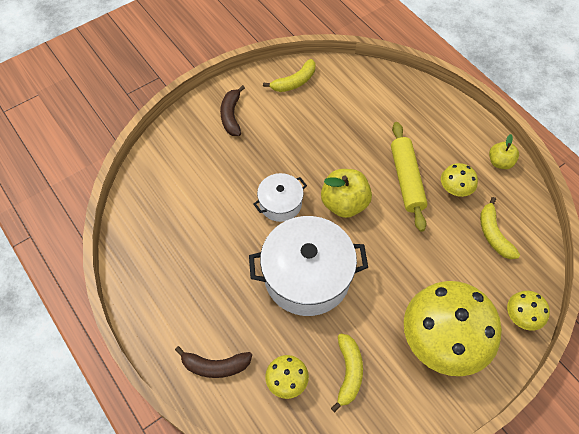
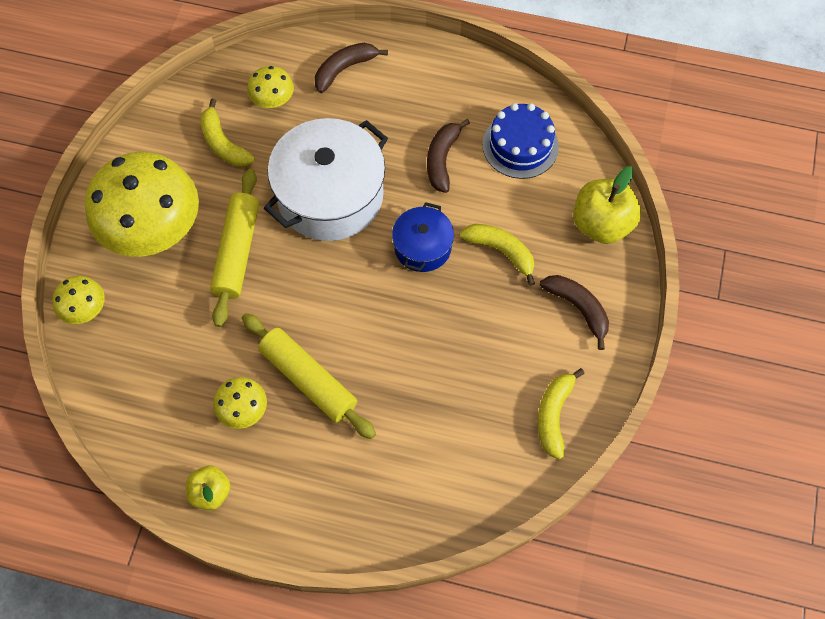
camera: 140 degrees right, 5 degrees up
(163, 220) = (520, 145): none -> blue cake
(217, 247) = (442, 159): none -> brown banana
(280, 203) = (422, 247): white pot -> blue pot
(344, 203) = (355, 297): yellow apple -> yellow apple (601, 224)
(395, 282) = (237, 252): none -> yellow rolling pin
(493, 234) = (165, 383): yellow banana -> yellow banana (501, 251)

